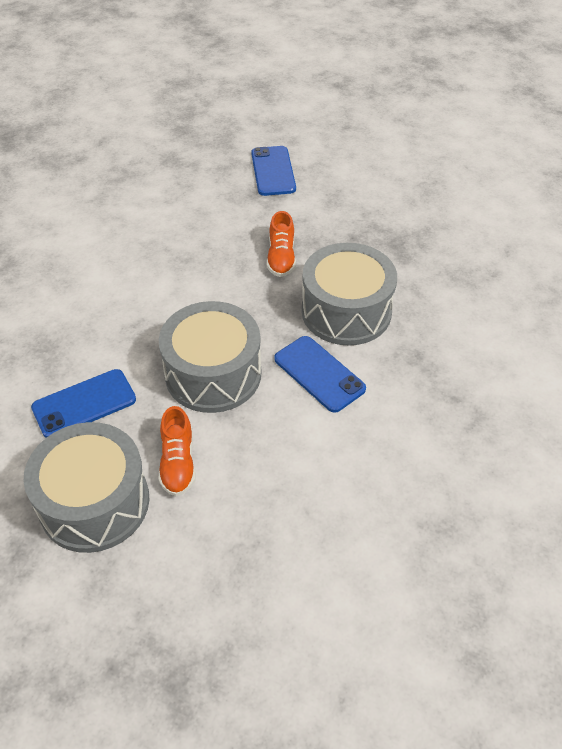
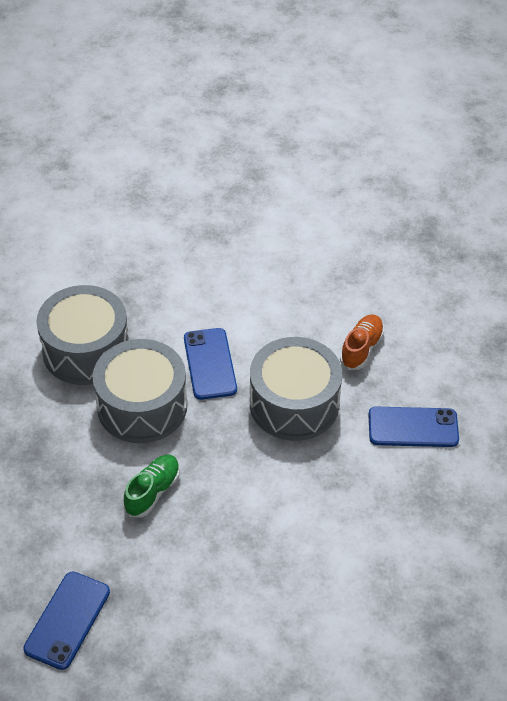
camera: 150 degrees left, 0 degrees up
(94, 502) = (435, 349): grey drum -> grey drum (86, 350)
(281, 258) = (152, 491): orange shoe -> green shoe

